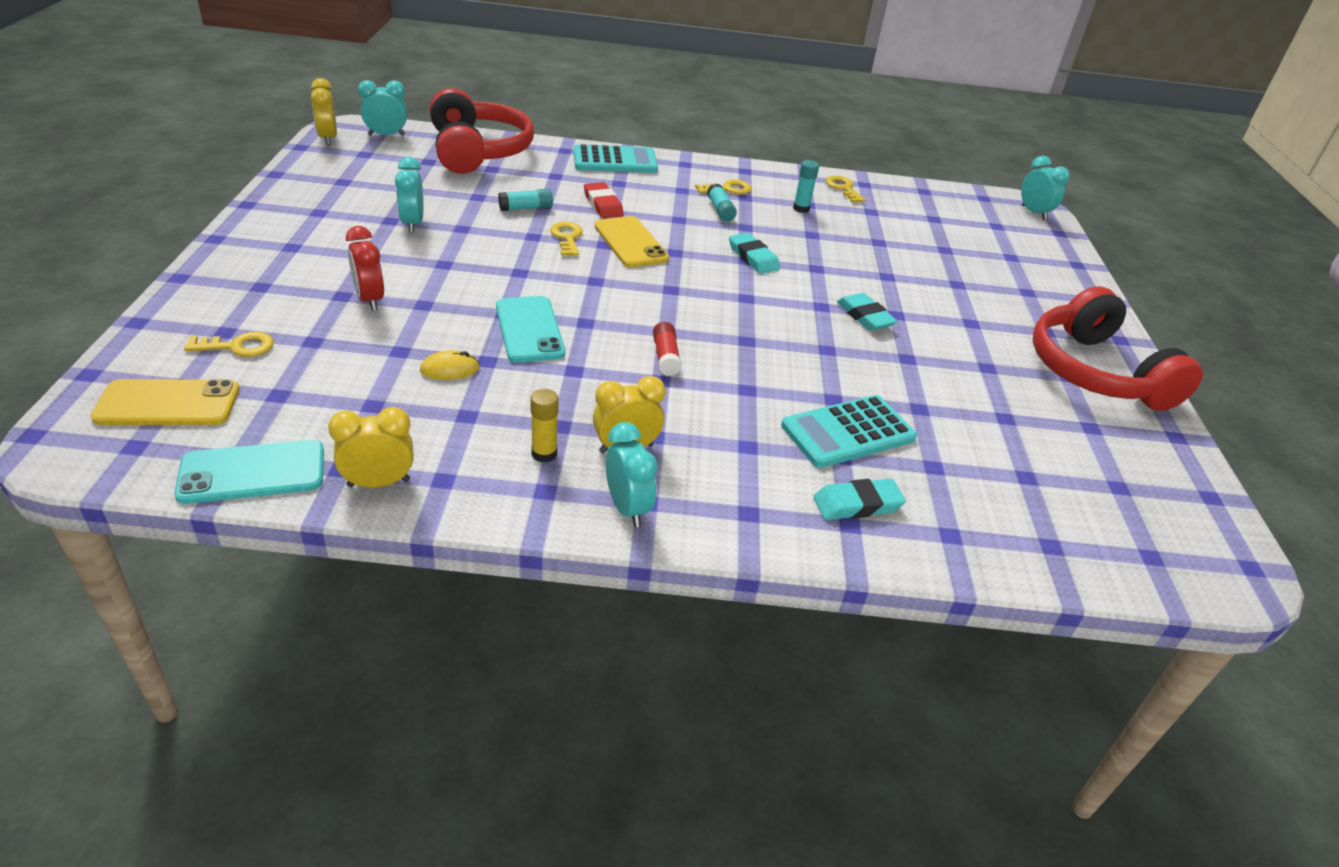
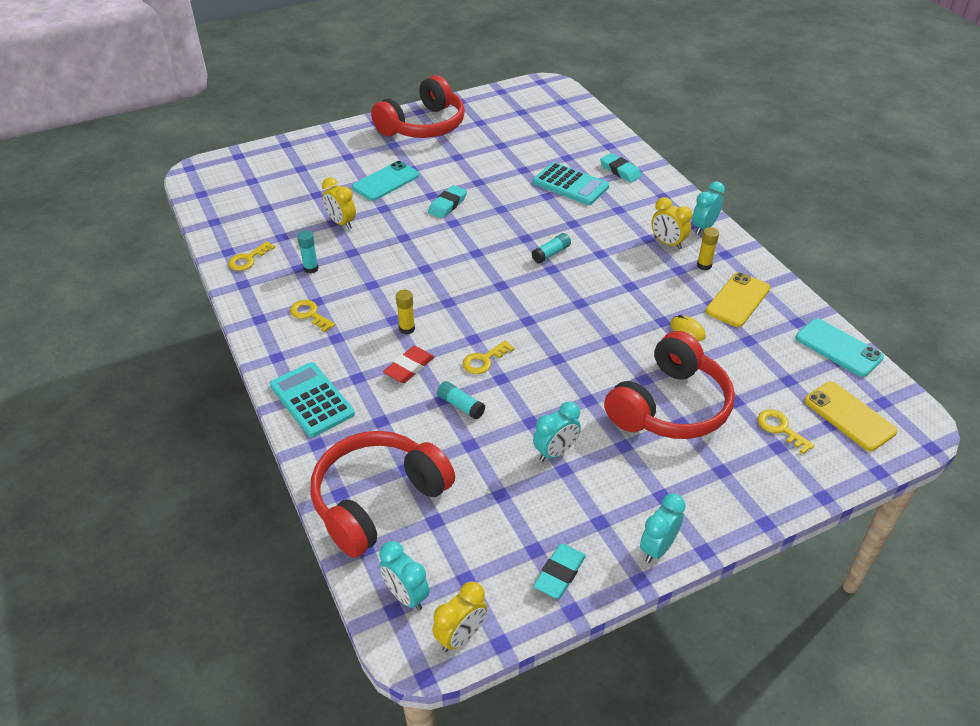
camera: 115 degrees left, 5 degrees up
(370, 300) = (669, 406): red clock -> red headphones
(379, 483) = (788, 304): yellow clock -> yellow clock (341, 223)
(529, 329) = (614, 320): turquoise phone -> turquoise phone (386, 181)
(630, 242) = (457, 327): yellow phone -> yellow phone (738, 300)
(657, 220) = (407, 329): none -> yellow glue stick
(665, 357) = (578, 259): red glue stick -> none
(720, 210) = (355, 305): turquoise glue stick -> turquoise glue stick (551, 253)
(753, 258) = (418, 266): turquoise eraser -> turquoise eraser (559, 573)
(1033, 213) = (211, 169): turquoise clock -> turquoise clock (657, 548)

